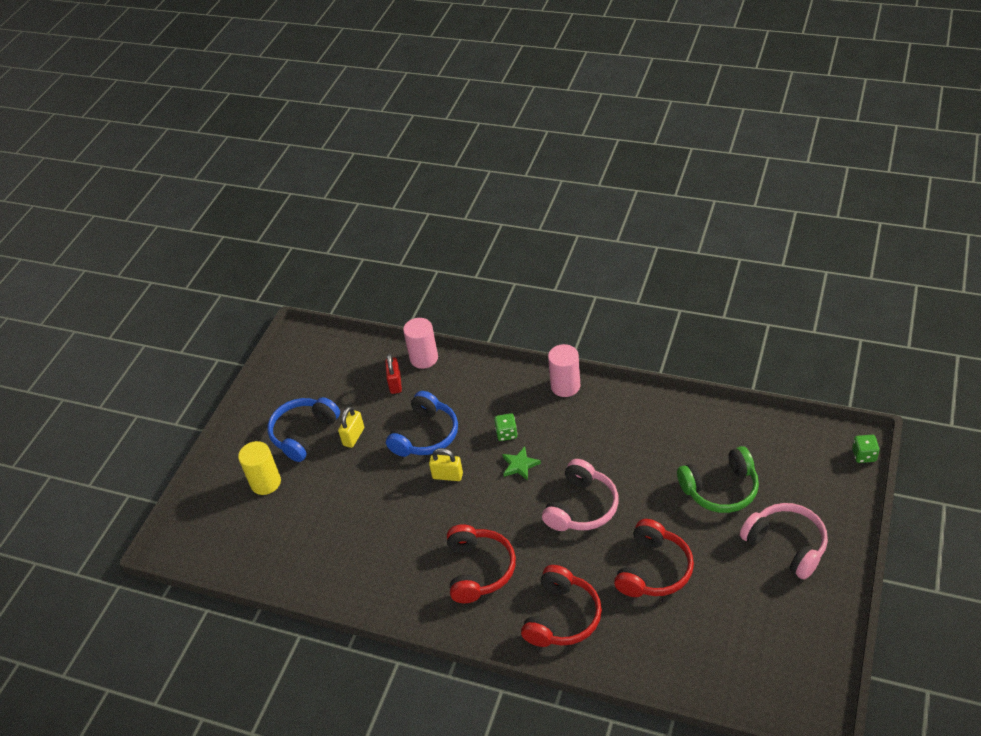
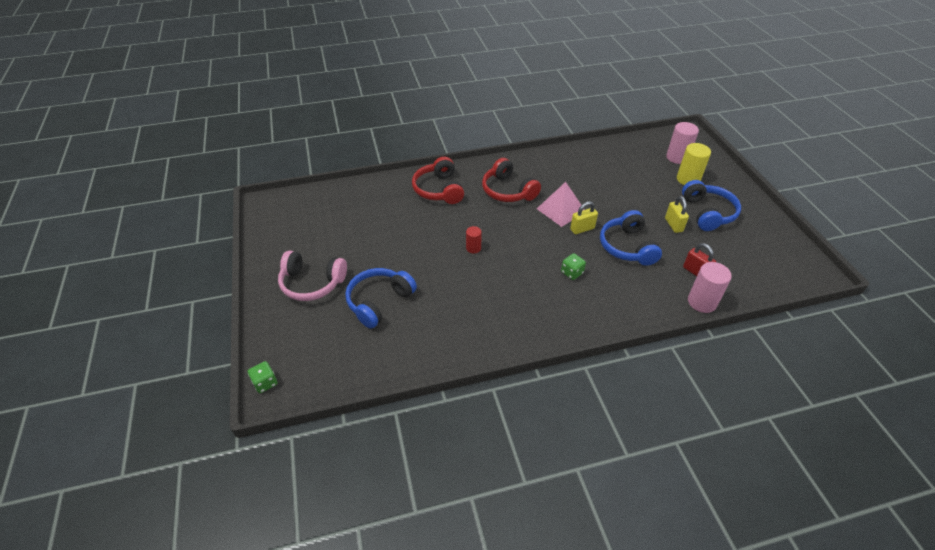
camera: 140 degrees right, 0 degrees up
(445, 510) = (561, 210): none -> pink pyramid
(520, 465) = (540, 256): green star -> none
(565, 386) = (563, 331): pink cylinder -> pink cylinder (677, 157)
(582, 507) = (473, 248): pink headphones -> red cylinder
(654, 570) = (398, 233): red headphones -> none
(720, 489) = (379, 301): green headphones -> blue headphones

